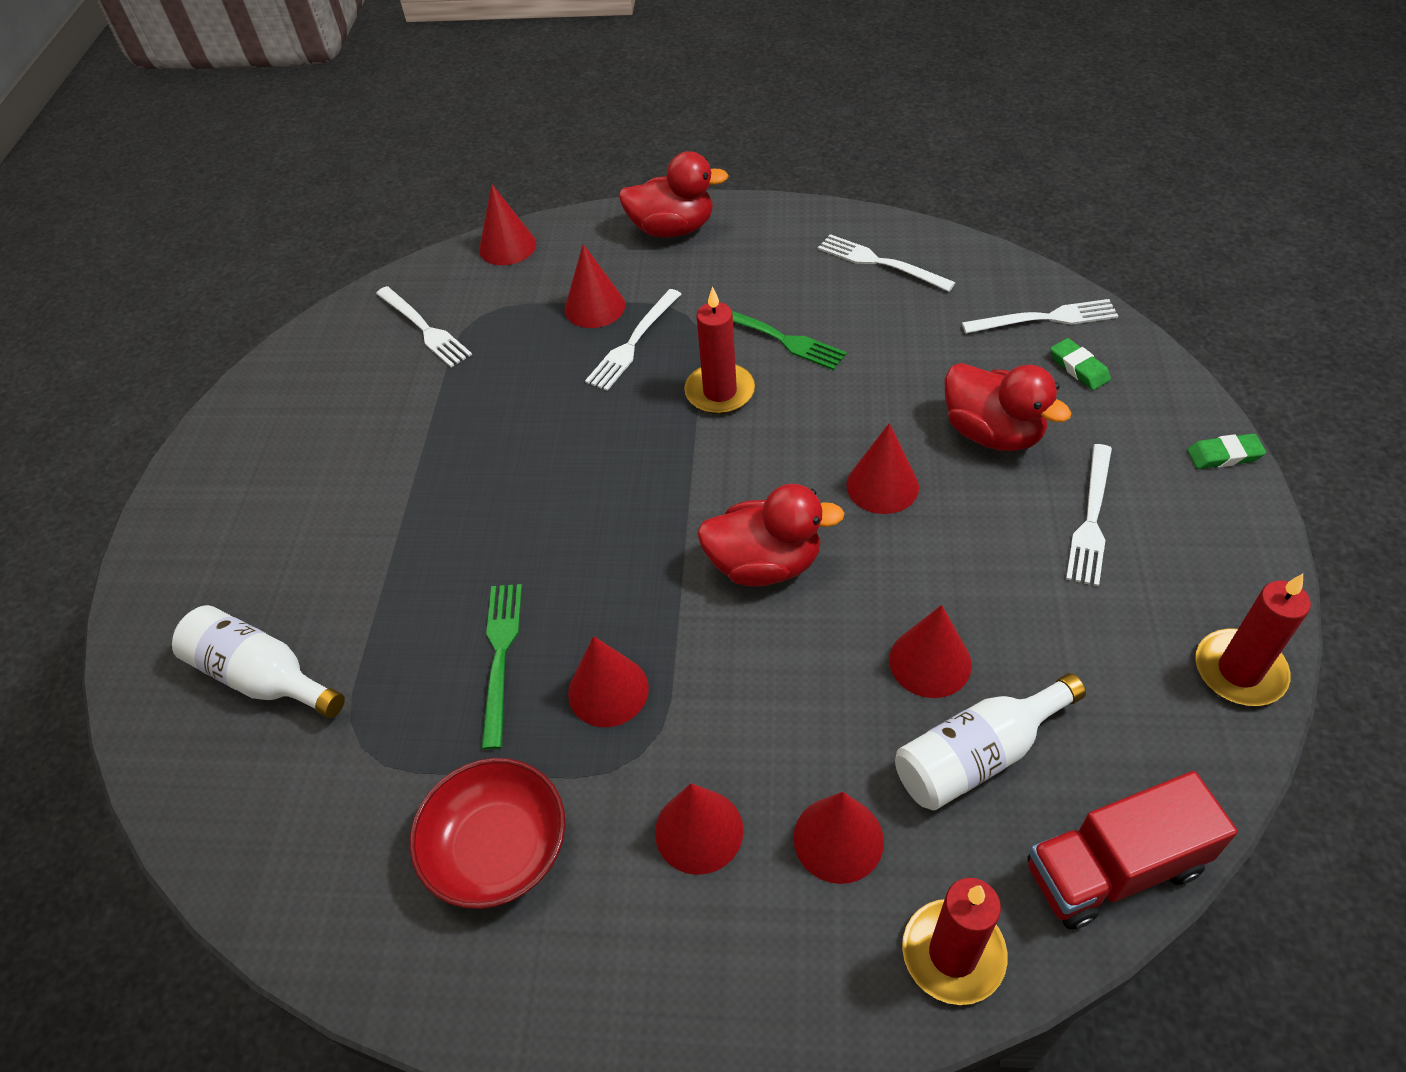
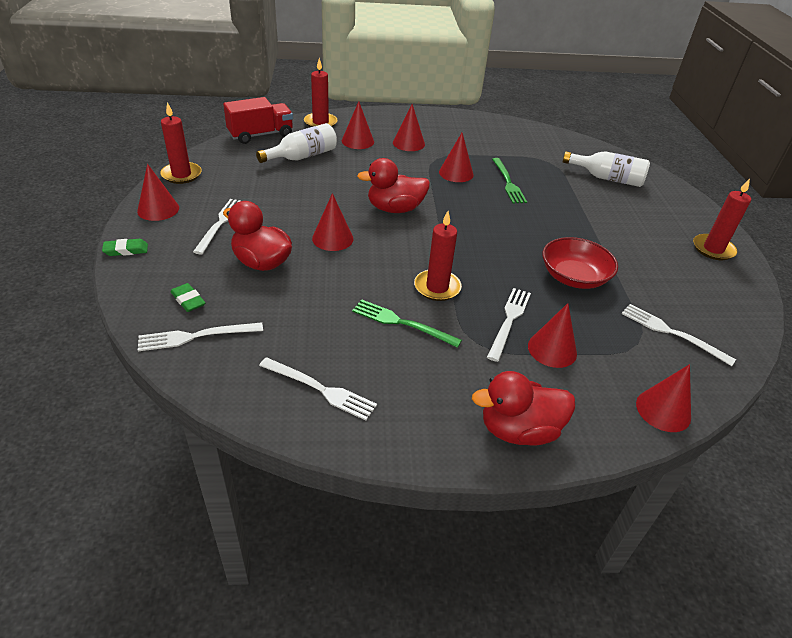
camera: 165 degrees right, 10 degrees down
(226, 471) = (713, 249): none -> red candle
(497, 848) = (480, 141): red bowl -> red bowl (574, 277)
(930, 662) = (317, 179): red cone -> red cone (158, 209)

